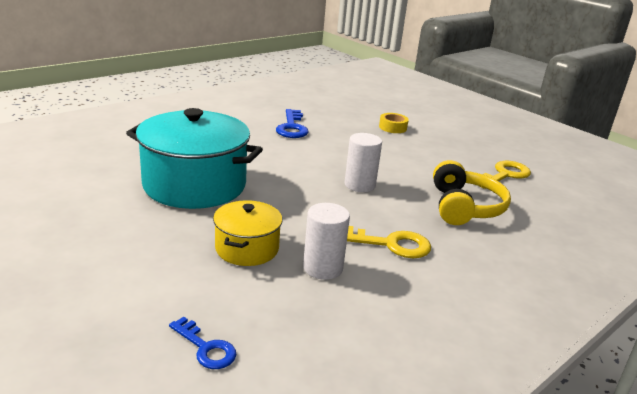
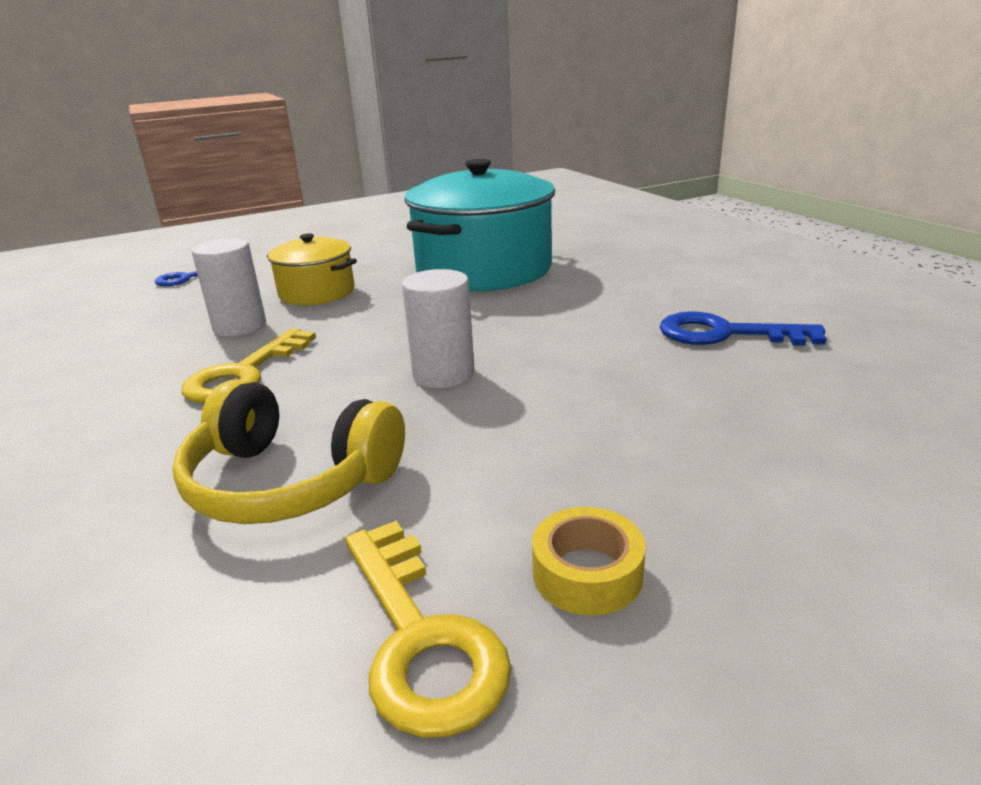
camera: 110 degrees right, 0 degrees up
(392, 127) = (799, 470): yellow tape -> yellow tape (587, 573)

